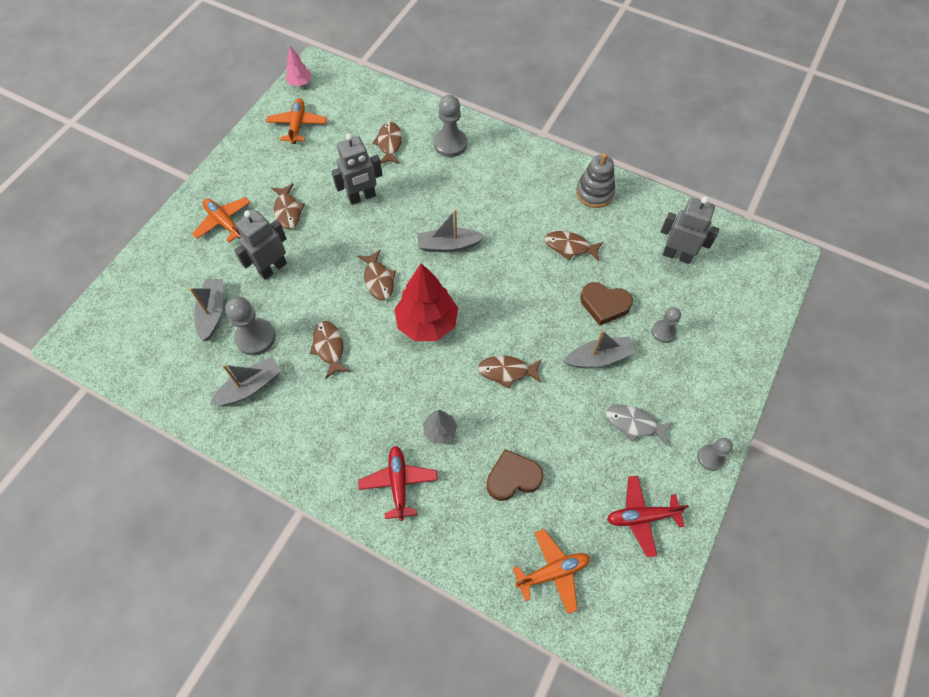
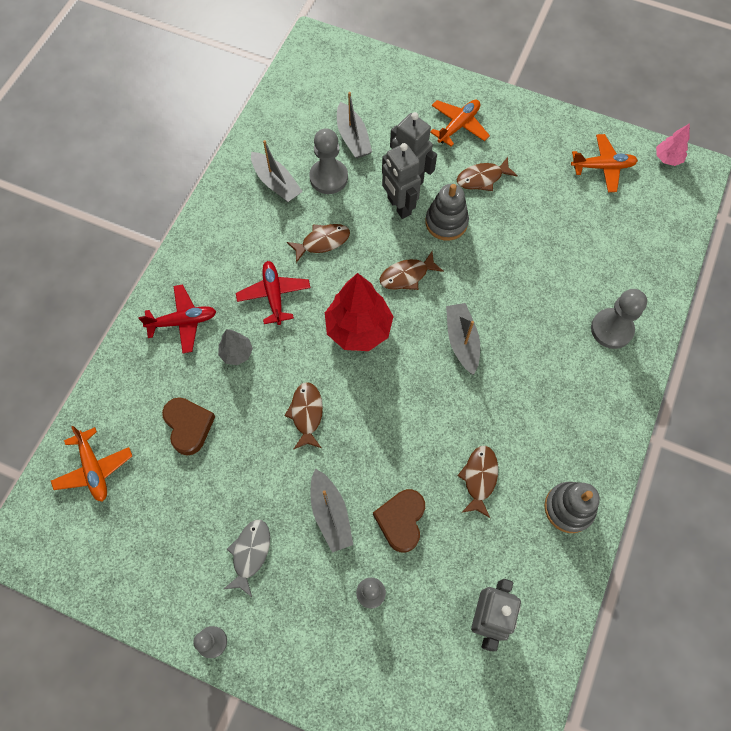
camera: 85 degrees right, 5 degrees up
(213, 312) = (353, 138): grey boat -> grey boat turned 75 degrees clockwise
(328, 243) = (446, 222): none -> grey stacking toy
(362, 197) = (513, 245): grey robot -> grey robot (398, 206)
(389, 144) = (596, 263): brown fish -> none
(641, 517) = (146, 559): red plane -> red plane (274, 295)

